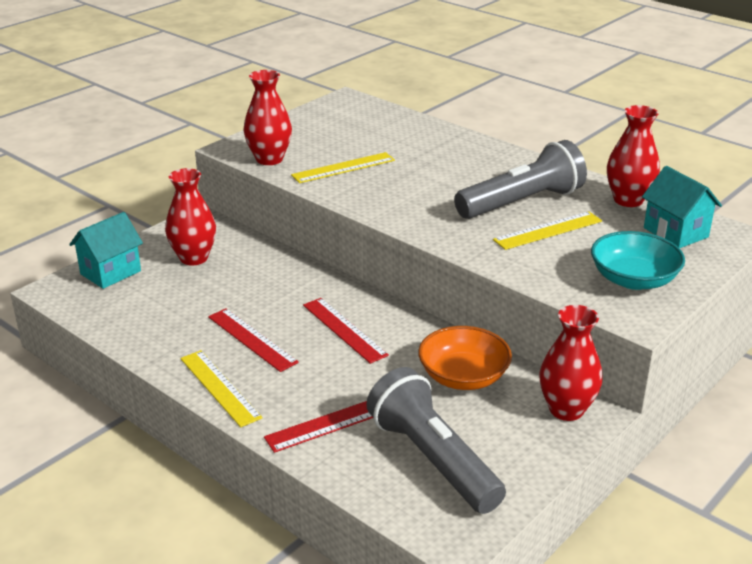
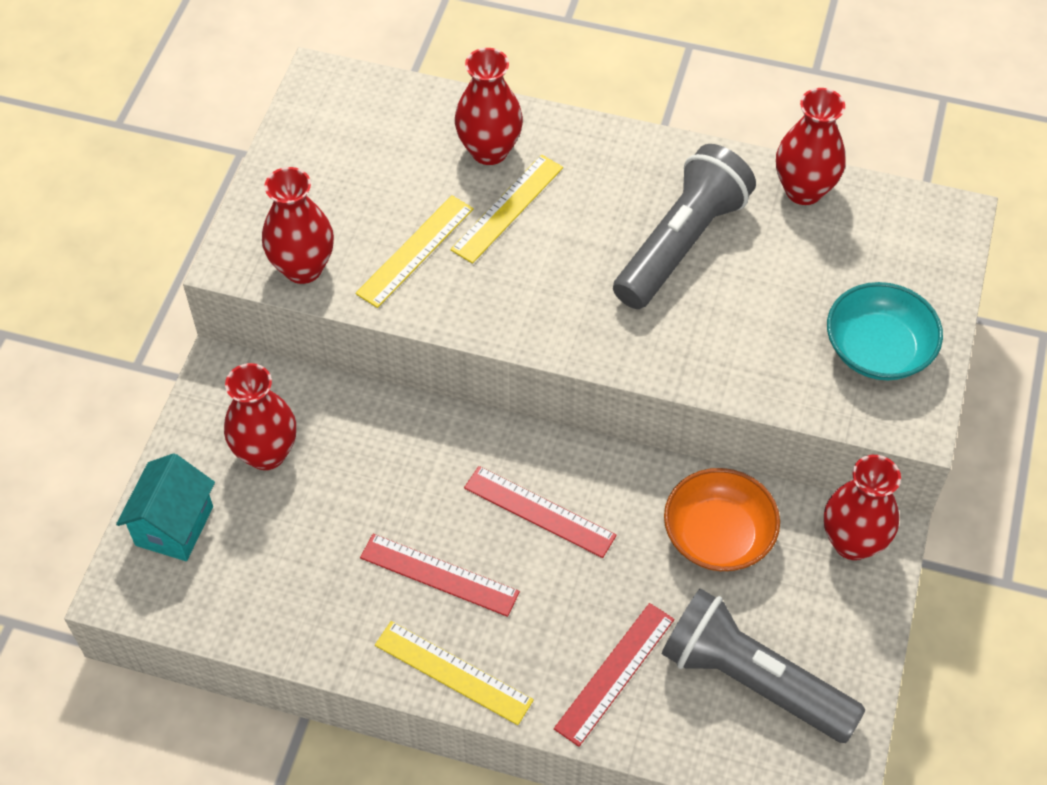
camera: 25 degrees left, 25 degrees up
(425, 142) = (489, 150): none -> red vase
(548, 230) = (739, 290): yellow ruler -> yellow ruler (507, 208)
(675, 232) = (885, 238): turquoise house -> none

